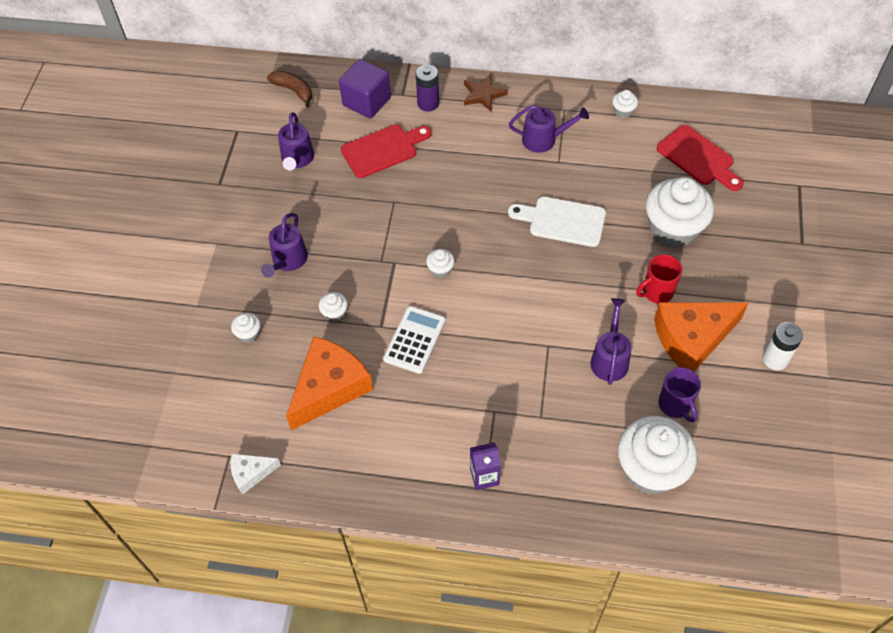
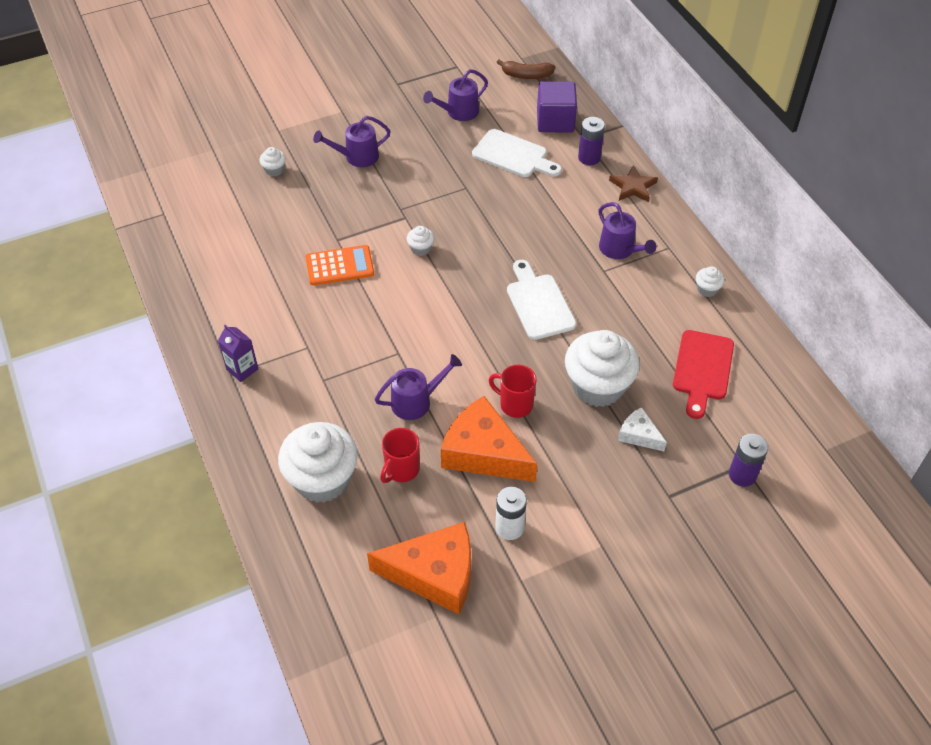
camera: 55 degrees right, 5 degrees down
(251, 473) = (157, 232): white cheese -> white cheese (639, 435)
(294, 90) = (526, 75): brown banana -> brown banana turned 90 degrees clockwise
(329, 388) = (259, 238): orange cheese -> orange cheese (434, 574)
(335, 313) = (329, 207): white cupcake -> none
(383, 150) = (513, 155): red cutting board -> white cutting board
(415, 340) = (339, 266): white calculator -> orange calculator
(675, 405) = (401, 470): purple mug -> red mug
(807, 190) = (742, 475): none -> purple battery

